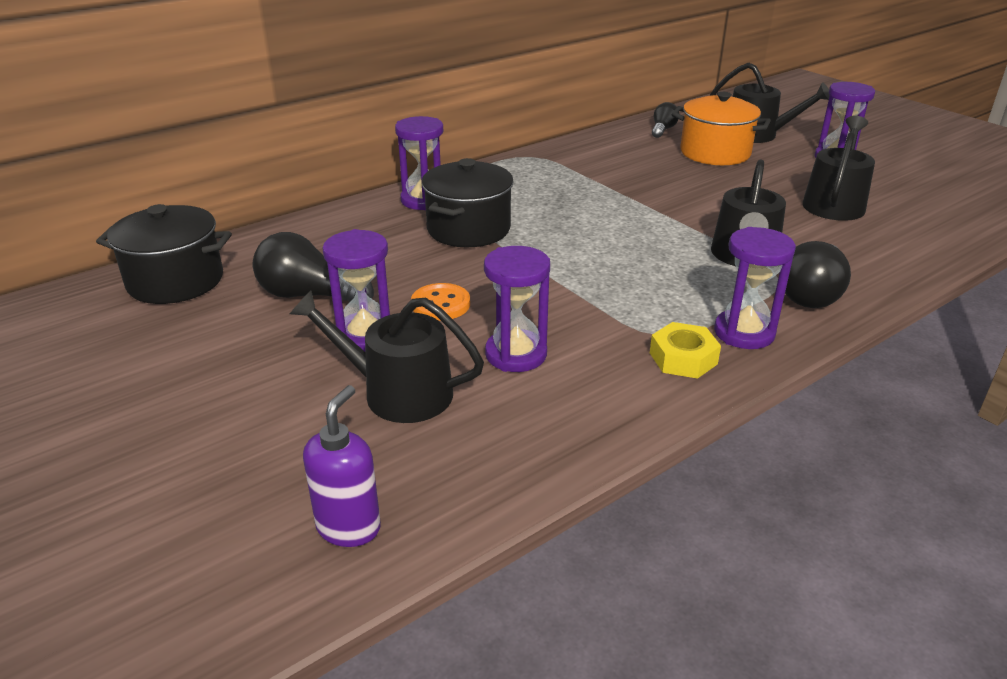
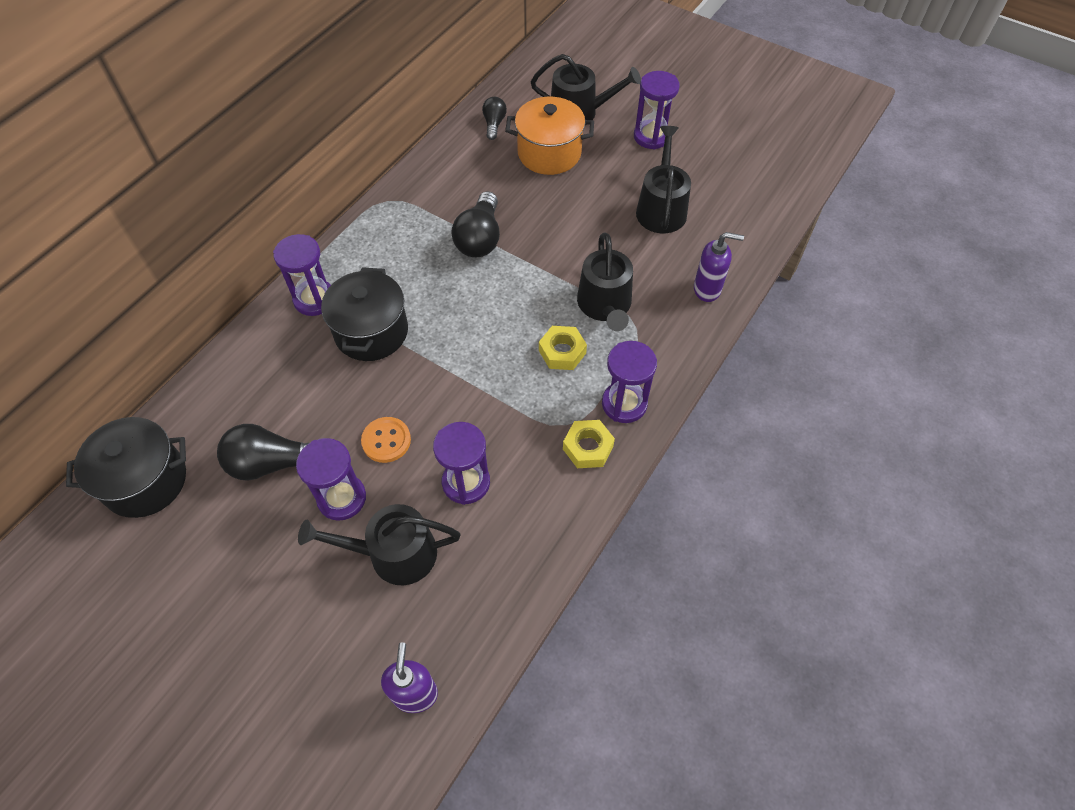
camera: 20 degrees left, 25 degrees up
(678, 280) = (562, 352): none -> yellow nut
(812, 293) = (663, 340): black light bulb -> black light bulb (480, 238)
(880, 266) = (707, 289): none -> purple soap dispenser

